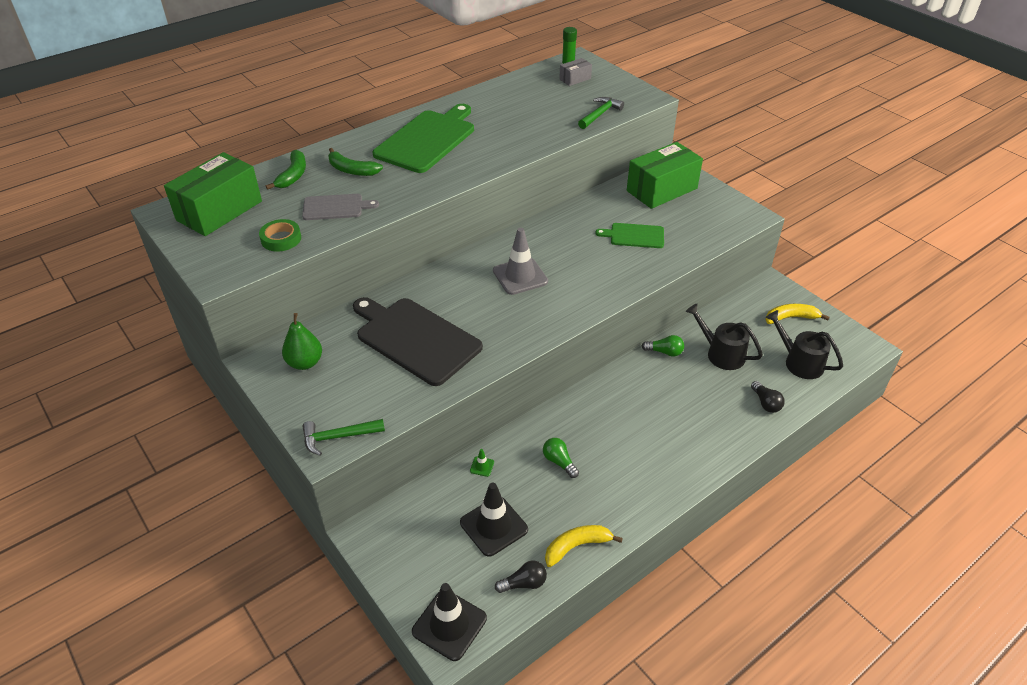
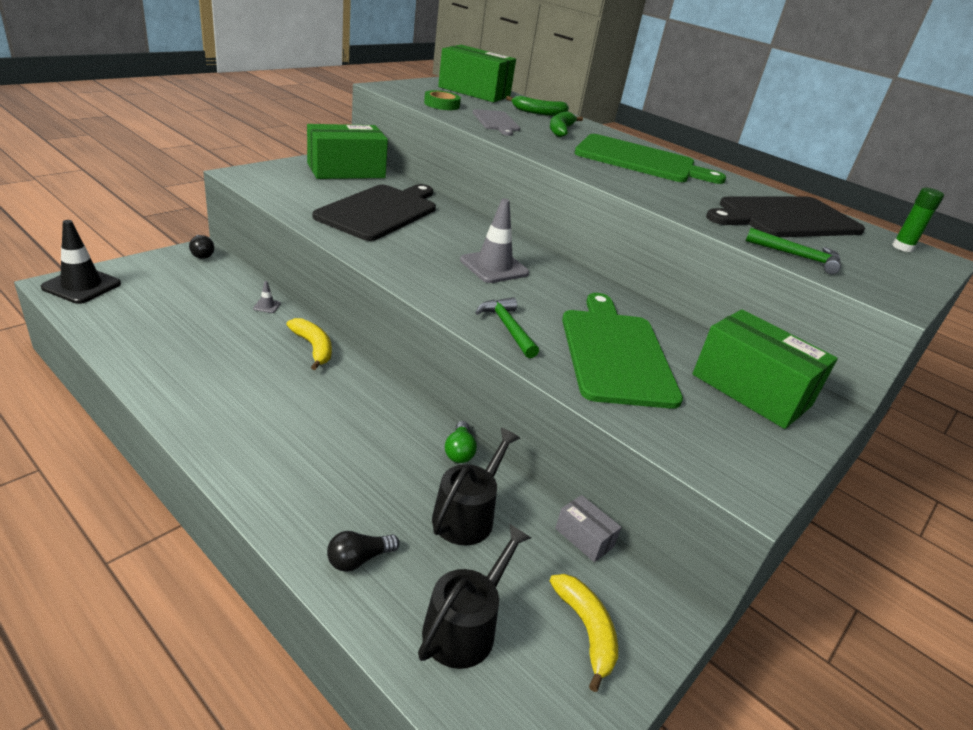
camera: 75 degrees right, 10 degrees down
(305, 363) = (346, 171): green pear -> green box
(338, 437) = (253, 179): green hammer -> green hammer (507, 328)
(482, 466) = (267, 306): green traffic cone -> grey traffic cone
(493, 526) = (187, 310): black traffic cone -> none
(524, 583) = (107, 324): black light bulb -> black light bulb (202, 254)
(534, 100) = (785, 218): none -> black cutting board
(559, 462) = (265, 352): green light bulb -> none
(575, 79) = (875, 249): grey box -> grey box (584, 537)
(576, 546) = (140, 358): yellow banana -> yellow banana (313, 348)
(634, 236) = (615, 353): green cutting board -> green cutting board, size x1.89

